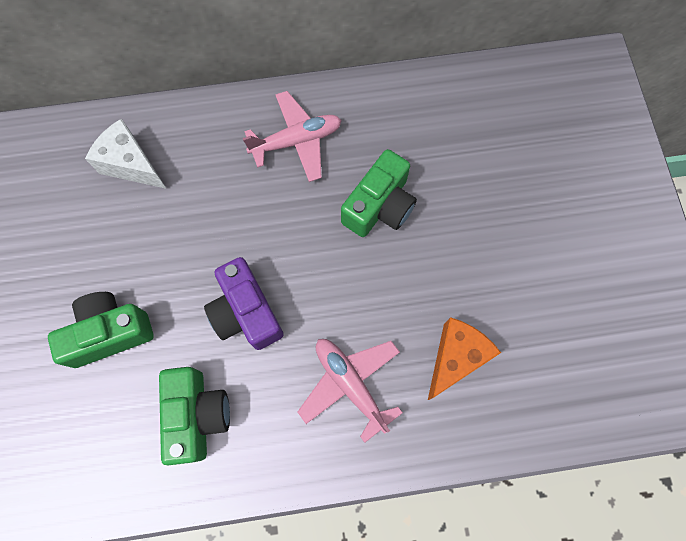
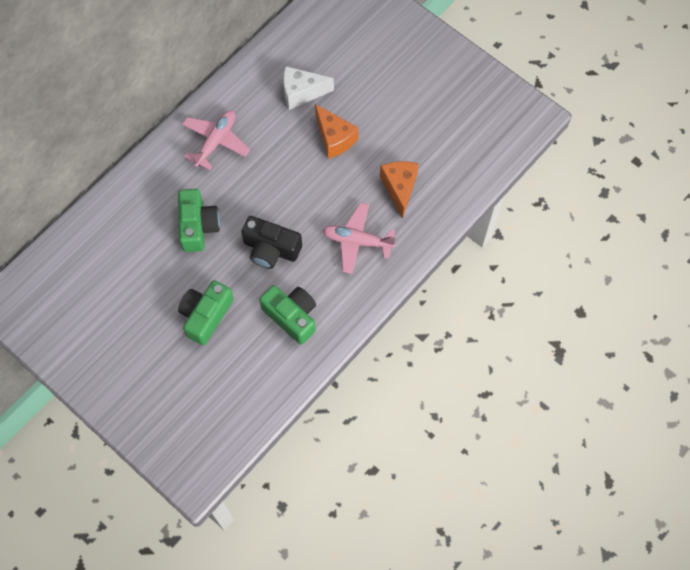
camera: 40 degrees left, 5 degrees down
(131, 164) = (130, 224): white cheese -> white cheese (301, 93)
(246, 312) = (271, 249): purple camera -> black camera
(379, 206) = (294, 142): green camera -> green camera (198, 226)
(429, 236) = (334, 138): none -> orange cheese

